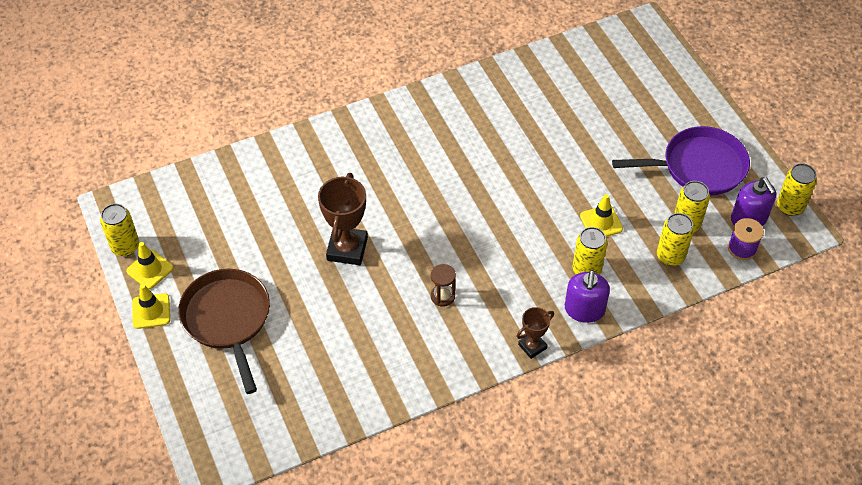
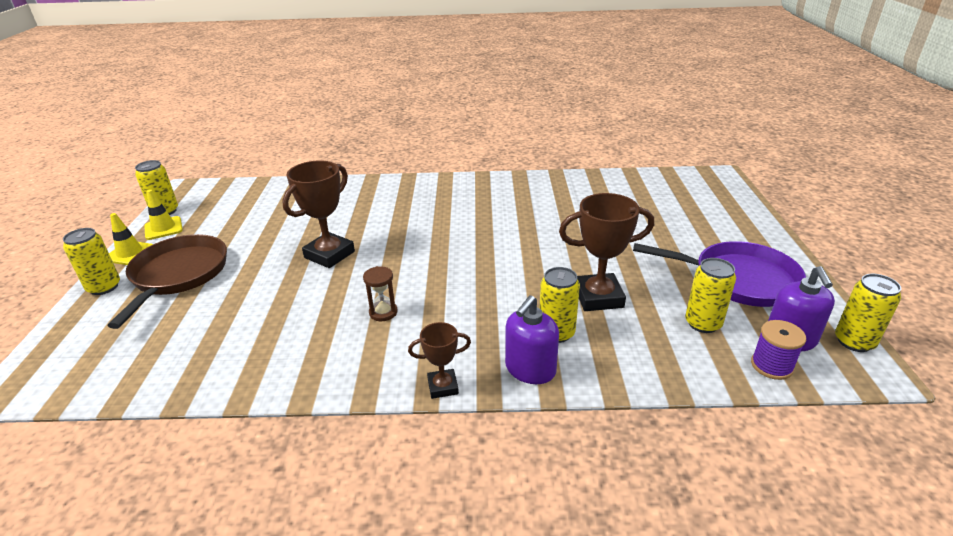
camera: 25 degrees right, 20 degrees down
(601, 222) = (598, 297): yellow traffic cone -> brown trophy
(670, 256) = (669, 347): yellow can -> yellow can (104, 287)

